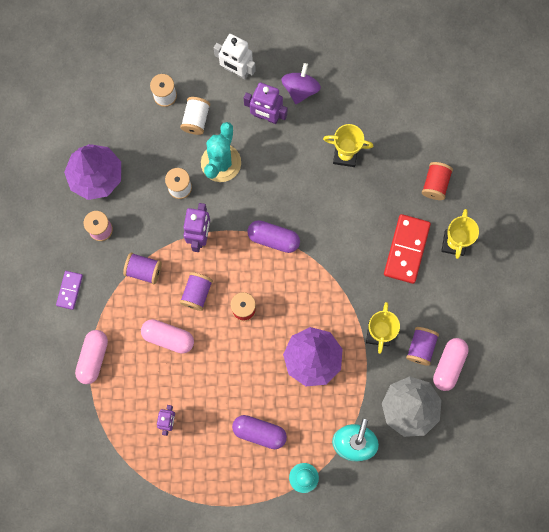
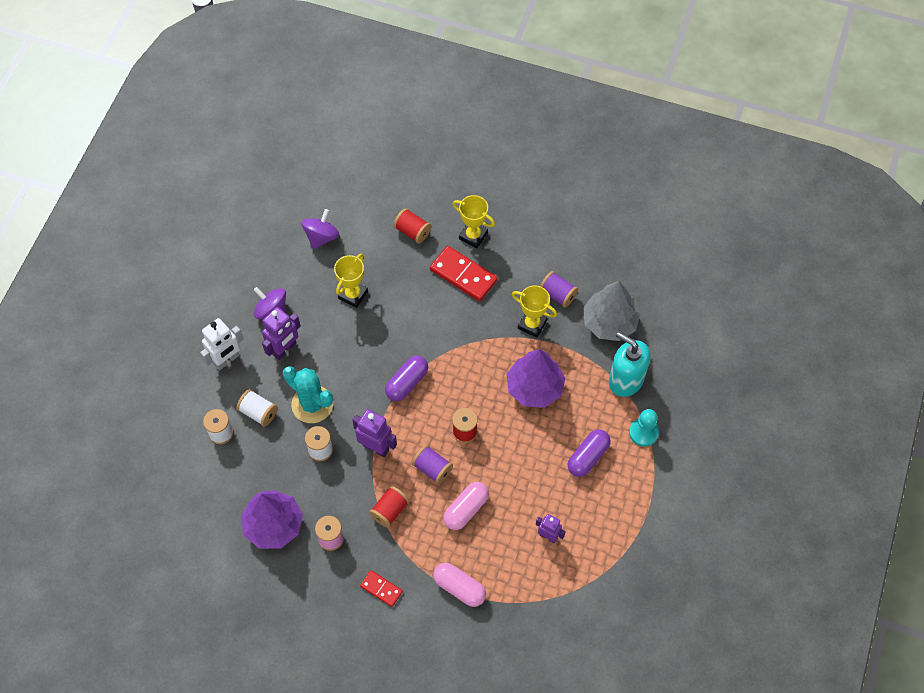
camera: 70 degrees left, 15 degrees down
(70, 290) = (381, 589): purple domino -> red domino
(144, 270) = (390, 510): purple spool -> red spool
(395, 102) = (321, 237): none -> purple spinning top
(448, 365) = (582, 278): pink capsule -> none

